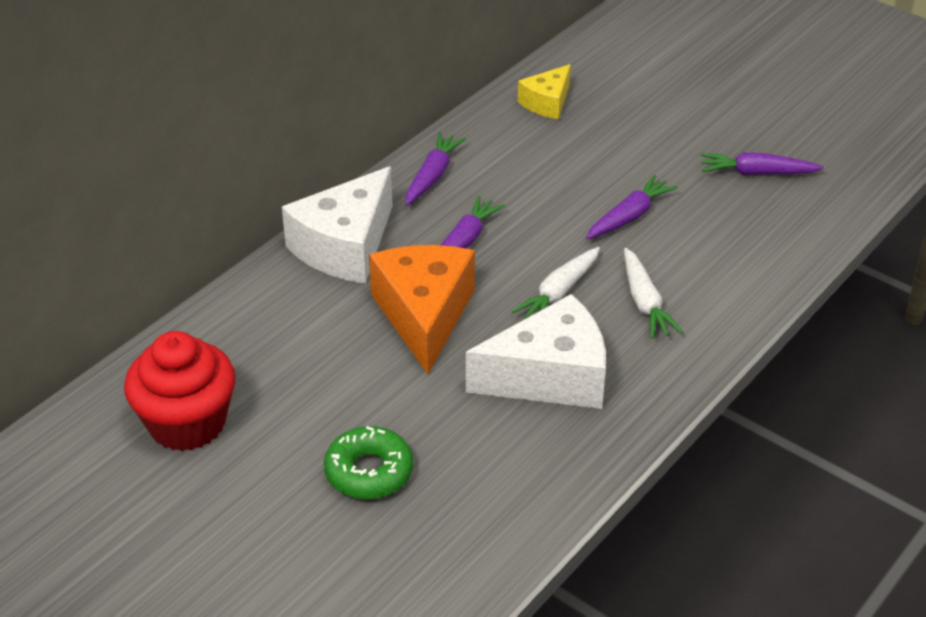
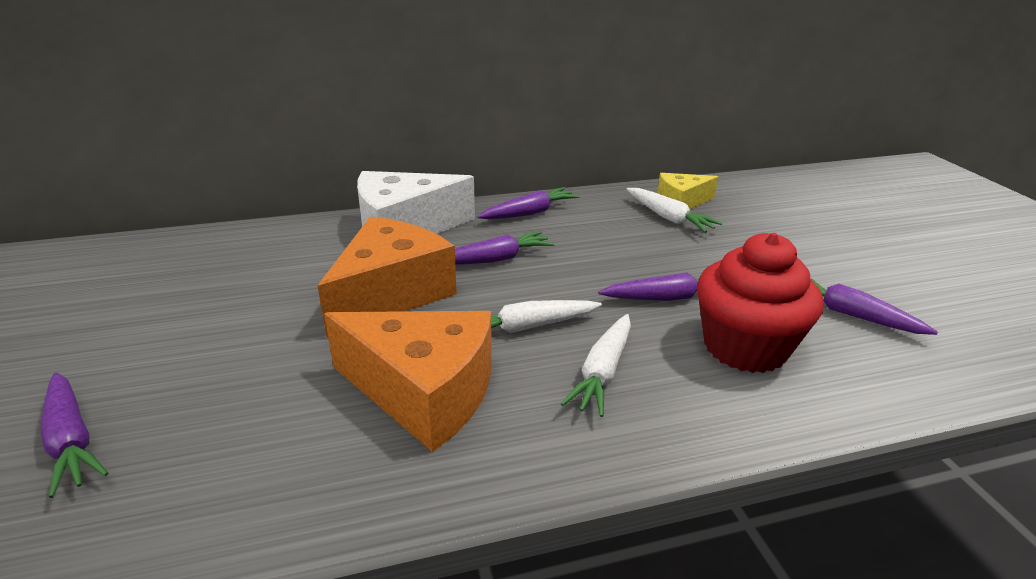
camera: 35 degrees right, 10 degrees down
(187, 423) = (120, 286): red cupcake -> red cupcake (745, 347)
(368, 528) = (71, 440): none -> purple carrot
(369, 472) = (158, 390): green donut -> none
(550, 376) = (423, 393): white cheese -> orange cheese
(554, 128) = (668, 218): none -> white carrot

